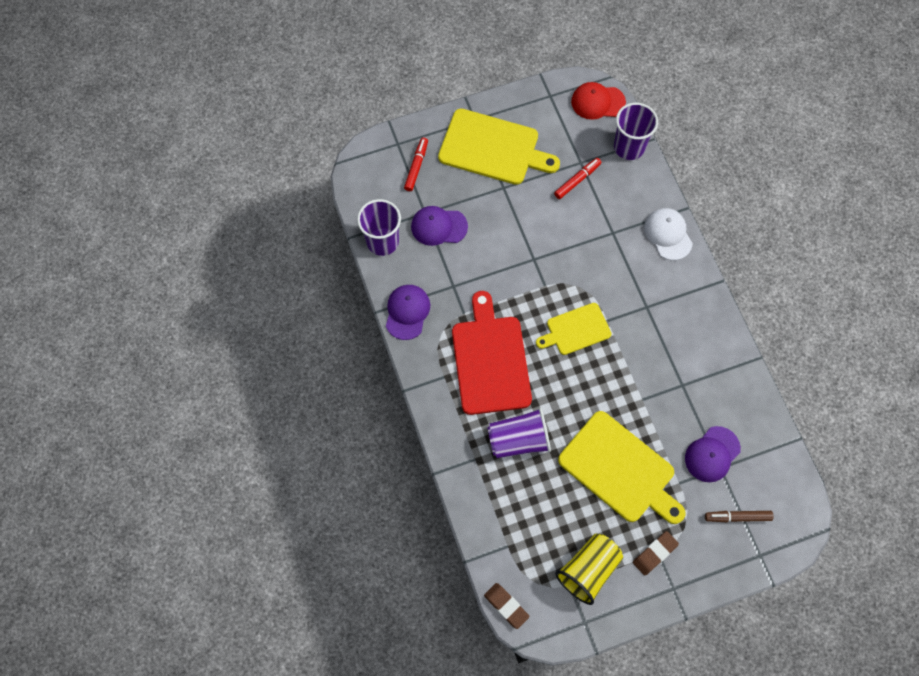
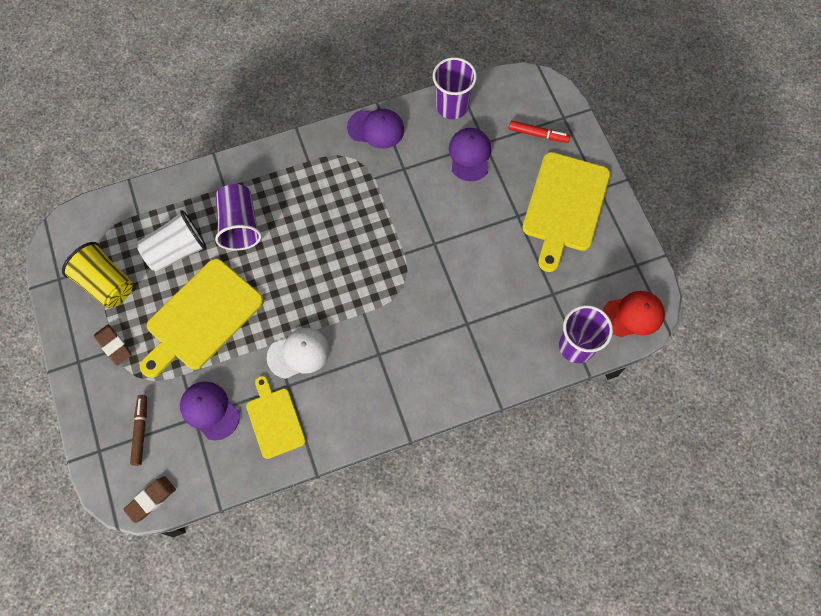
camera: 90 degrees right, 0 degrees up
(490, 360) = (323, 201): red cutting board -> none
(506, 606) = (83, 212): brown eraser -> brown eraser (151, 499)
(549, 501) = (176, 251): none -> white cup
(576, 330) = (353, 281): yellow cutting board -> yellow cutting board (274, 420)
(577, 180) = (530, 289): red marker -> none
(597, 102) = (633, 315): red cap -> red cap turned 75 degrees clockwise
(668, 234) = (466, 382): white cap -> white cap (298, 353)

